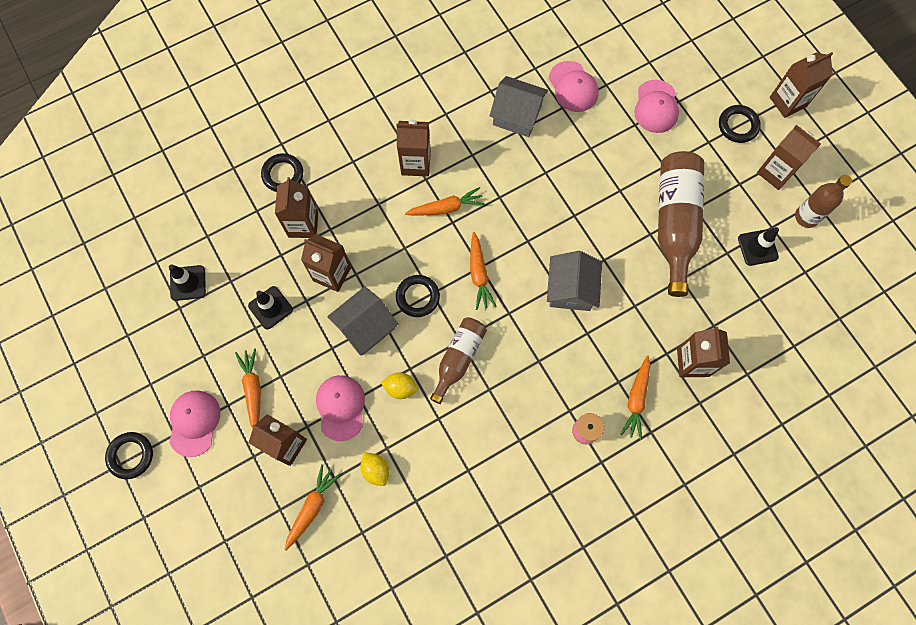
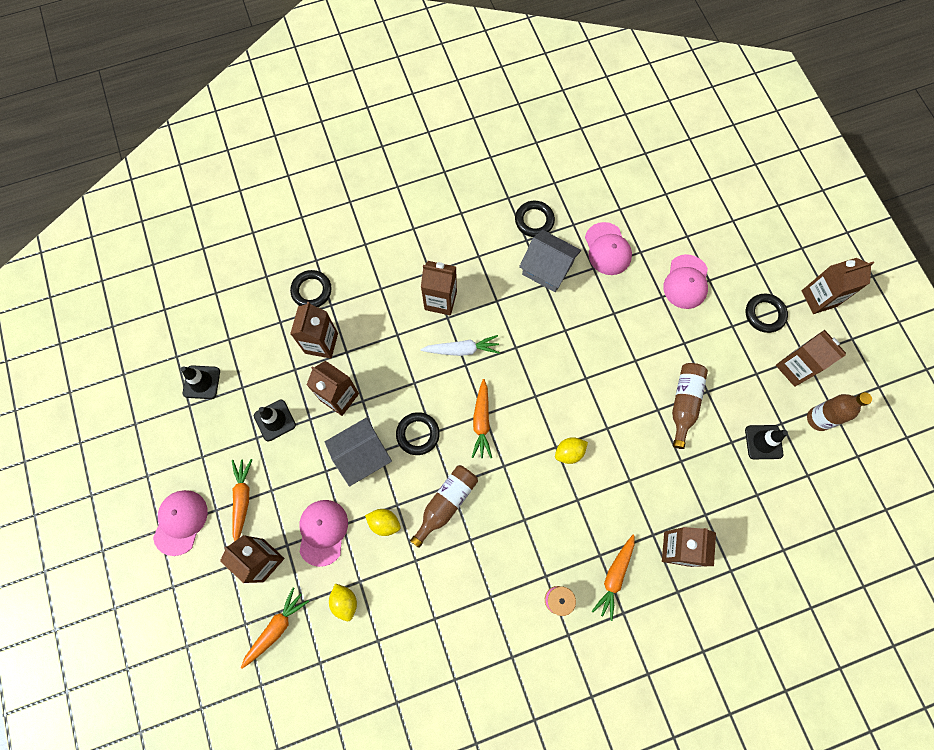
camera: 10 degrees right, 0 degrees up
(131, 456) = (114, 544): black ring -> black ring (534, 220)
(446, 208) = (462, 349): orange carrot -> white carrot
(571, 289) = (569, 452): grey house -> yellow lemon
(674, 224) = (684, 404): brown bottle -> brown bottle, size x0.60

